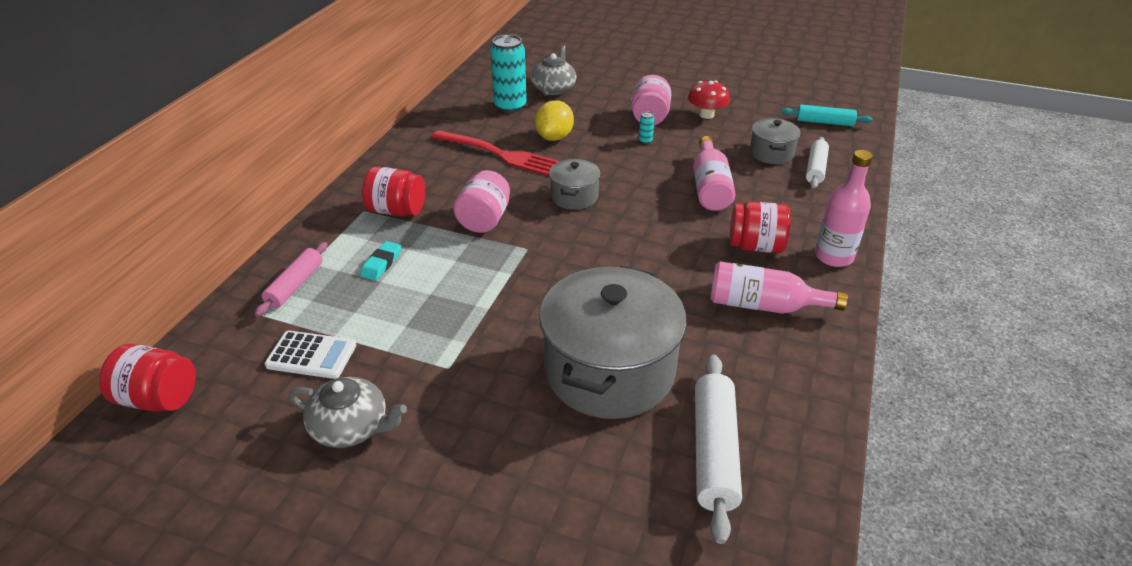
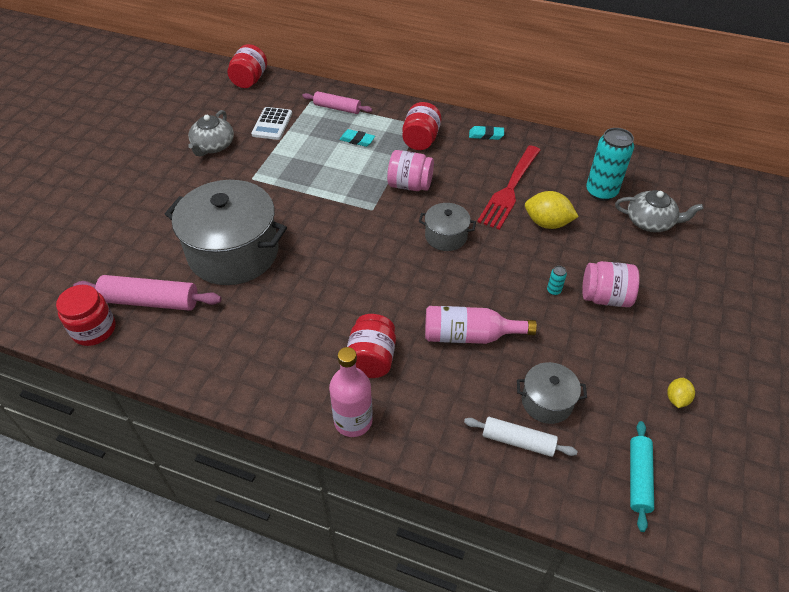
camera: 90 degrees right, 10 degrees up
(400, 164) = (486, 135): none -> turquoise eraser
(706, 115) = (625, 350): red mushroom -> none
(714, 451) = (150, 301): white rolling pin -> pink rolling pin
(748, 100) = (676, 399): none -> yellow lemon
(763, 305) = (289, 352): pink bottle -> none
(782, 513) = (94, 329): none -> red jar

